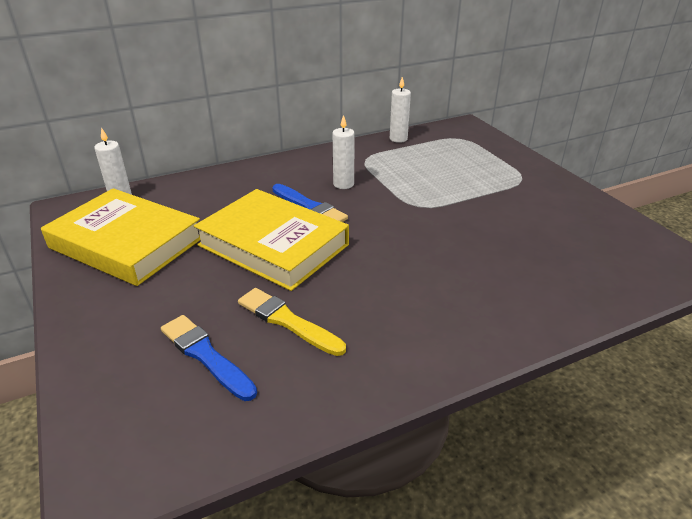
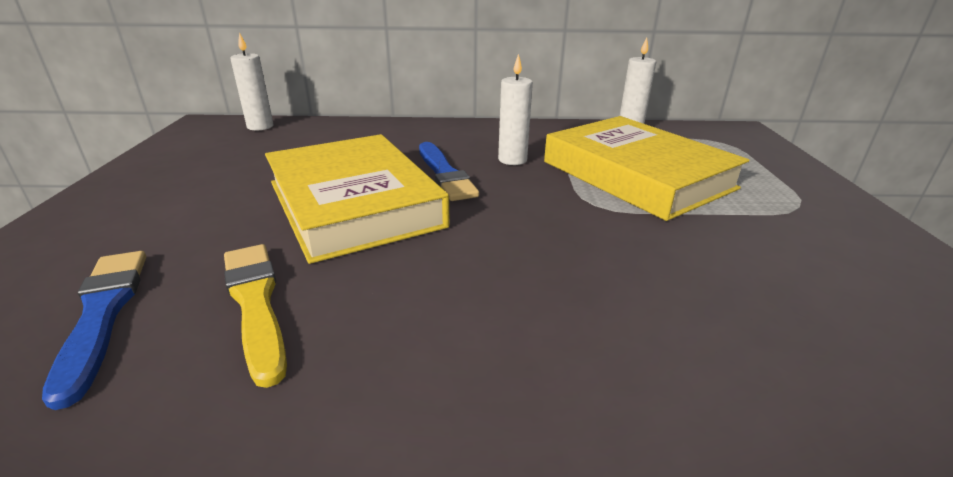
camera: 25 degrees right, 5 degrees down
(126, 243) = (209, 164): yellow book -> yellow book (636, 175)

